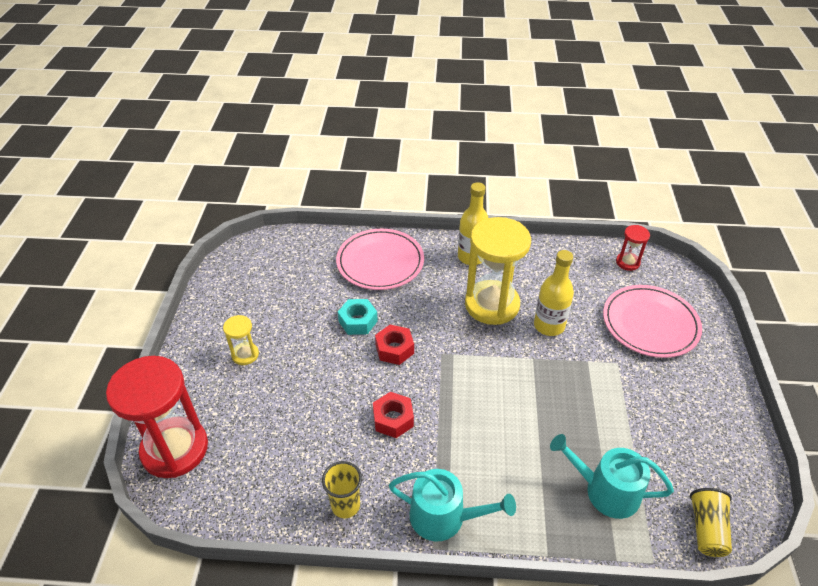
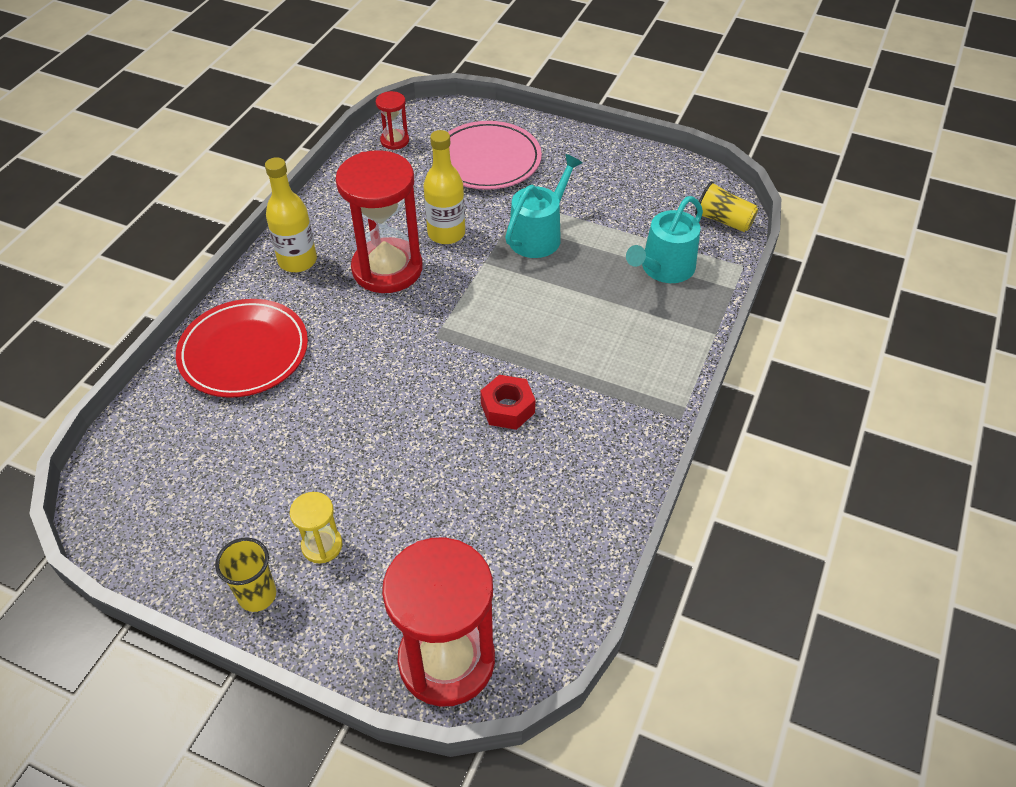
camera: 70 degrees left, 5 degrees up
(345, 505) = (604, 483): yellow cup -> yellow cup (257, 595)
(358, 321) = (336, 403): turquoise nut -> none
(380, 262) = (244, 352): pink plate -> red plate
(394, 349) = (404, 378): red nut -> none
(444, 517) = (649, 399): turquoise watering can -> turquoise watering can (538, 235)
(492, 304) = (387, 269): yellow hourglass -> red hourglass

